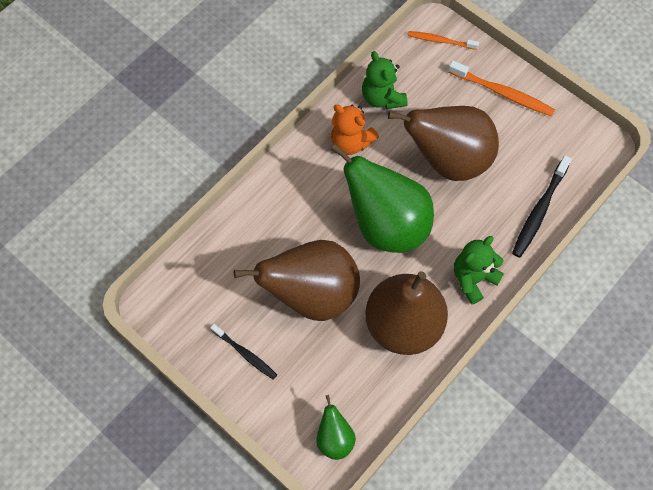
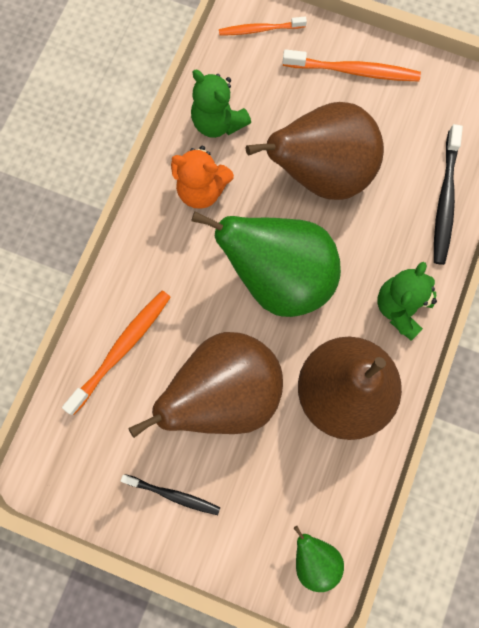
camera: 20 degrees left, 10 degrees up
(247, 236) = (122, 348): none -> orange toothbrush

